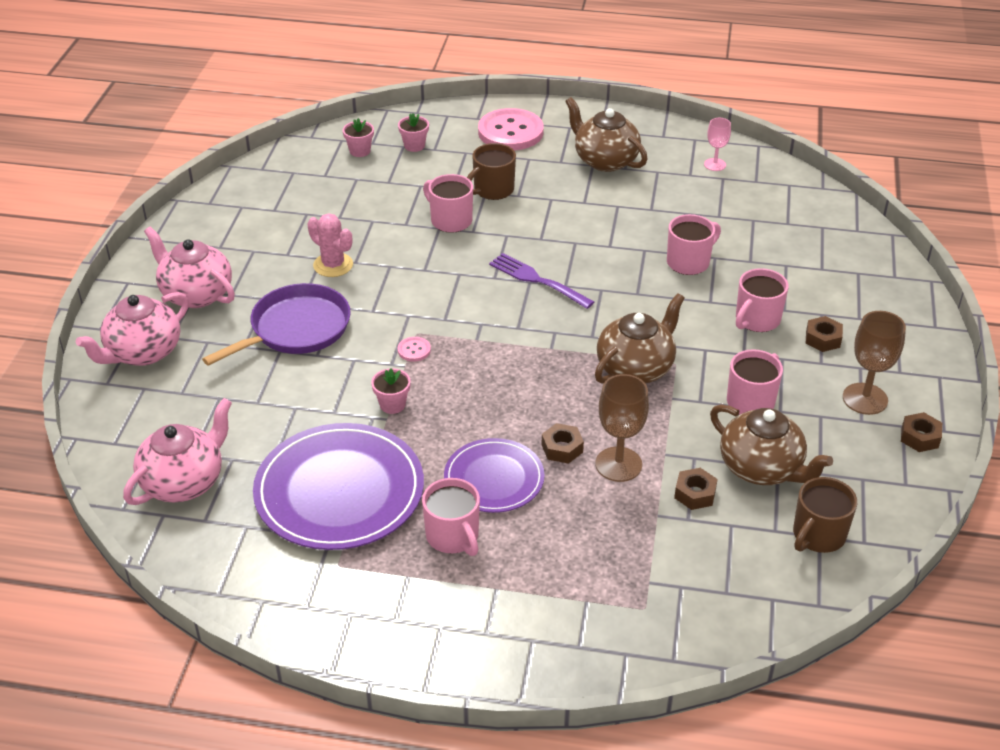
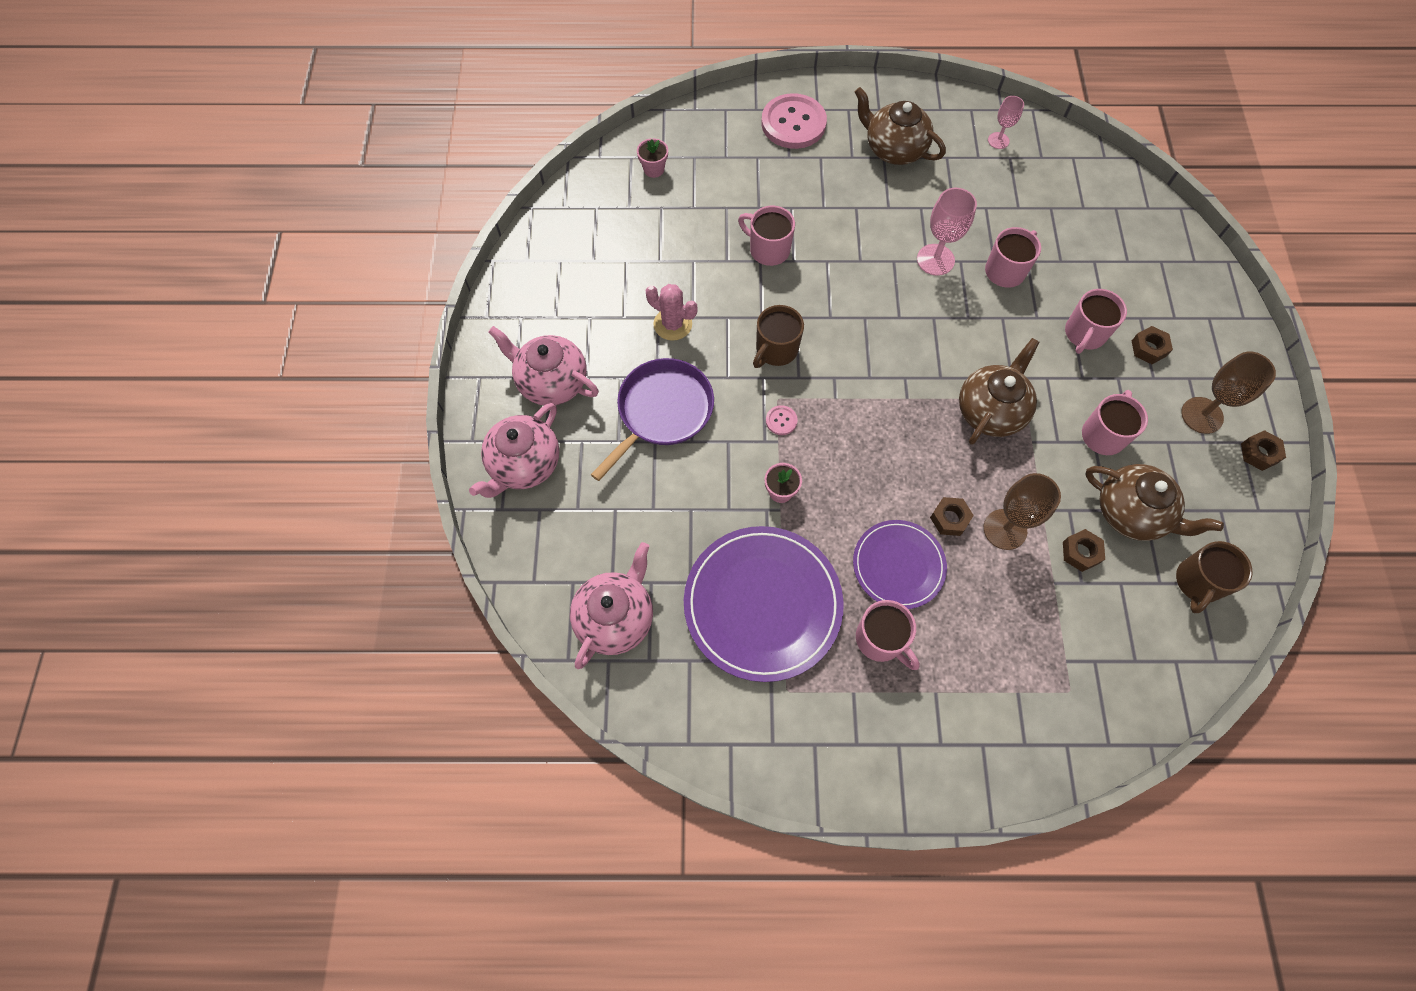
camera: 10 degrees left, 25 degrees up
(414, 146) = (705, 155): pink flower pot -> none
(493, 190) = (797, 203): brown mug -> brown mug (776, 350)
(537, 280) = (871, 314): purple fork -> none
(618, 246) = (935, 260): none -> pink goblet

